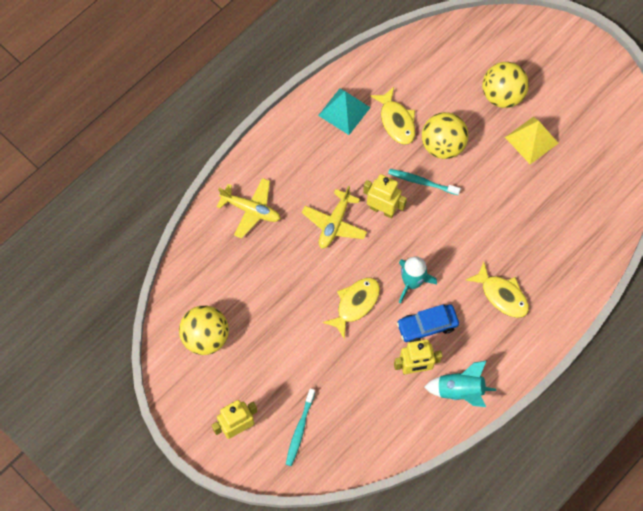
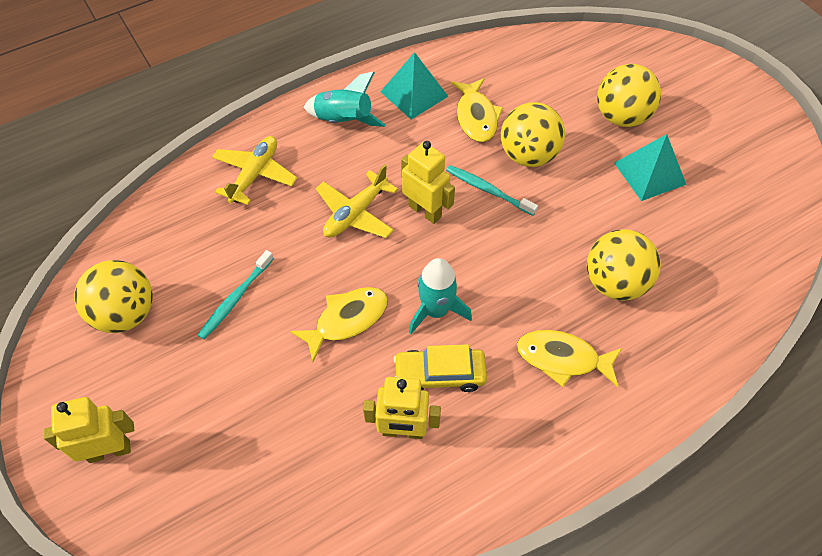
camera: 15 degrees right, 10 degrees down
(251, 210) = (255, 174): yellow plane -> yellow plane turned 105 degrees counterclockwise
(299, 430) = (198, 479): turquoise toothbrush -> turquoise toothbrush (235, 299)
(427, 326) = (440, 374): blue car -> yellow car
(460, 391) = (461, 484): turquoise rocket -> turquoise rocket (344, 121)
(502, 295) = (562, 358): yellow fish -> yellow fish turned 135 degrees clockwise
(524, 232) = (615, 282): none -> yellow ball
(531, 140) = (649, 173): yellow pyramid -> turquoise pyramid

